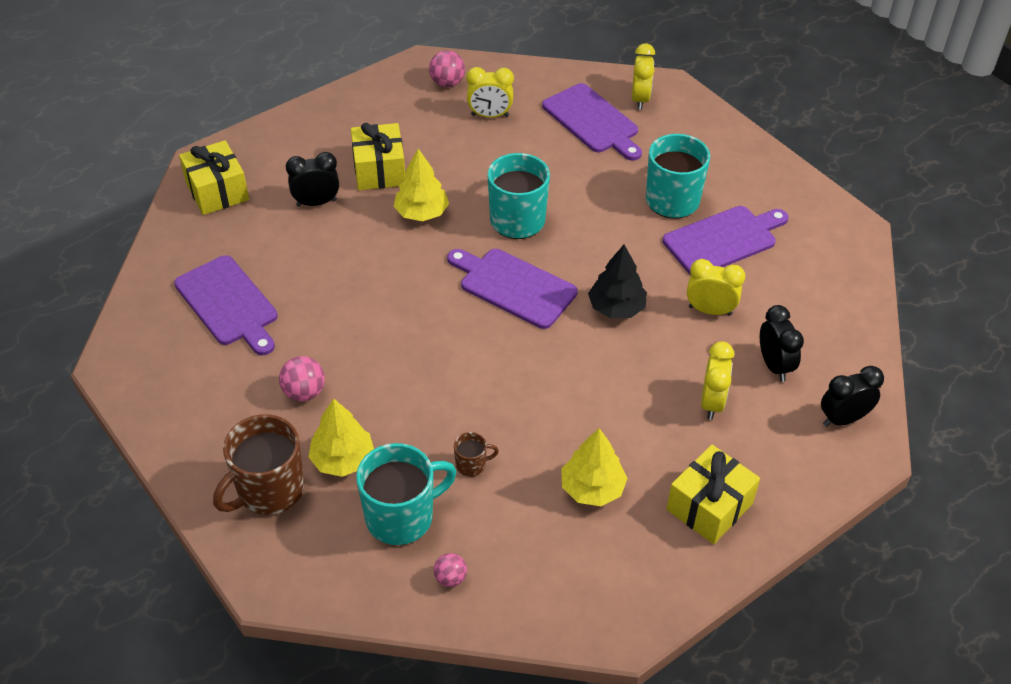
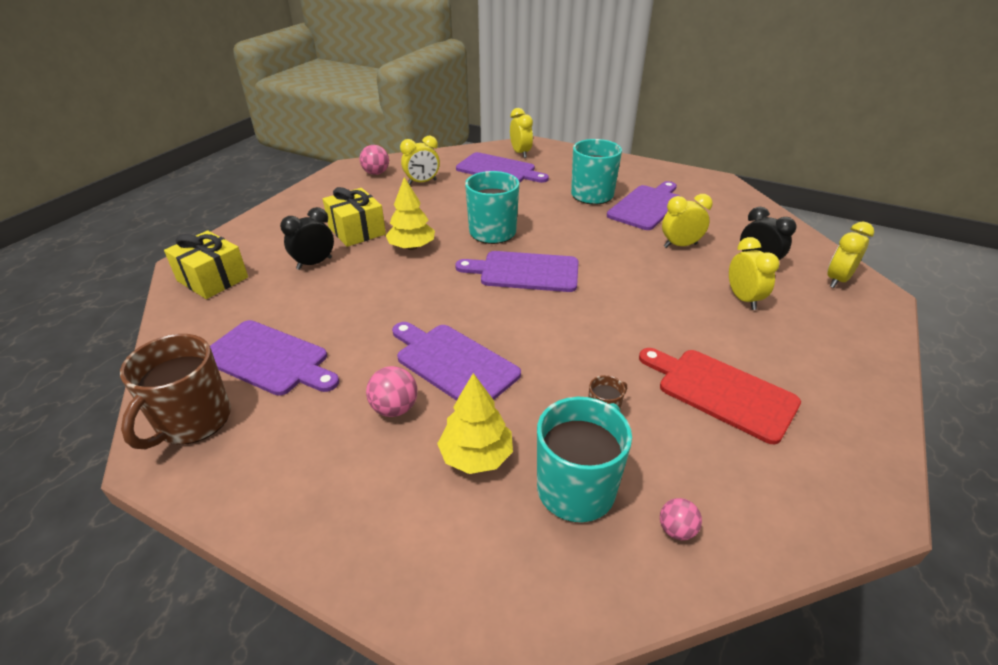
camera: 25 degrees left, 10 degrees down
(269, 490) = (415, 520): brown mug -> brown mug (192, 421)
(378, 367) = (453, 363): none -> purple cutting board
(592, 488) = (721, 392): yellow tree -> red cutting board
(616, 308) = (614, 262): black tree -> none
(709, 506) = (822, 370): yellow gift -> none
(843, 419) = (837, 280): black clock -> yellow clock

